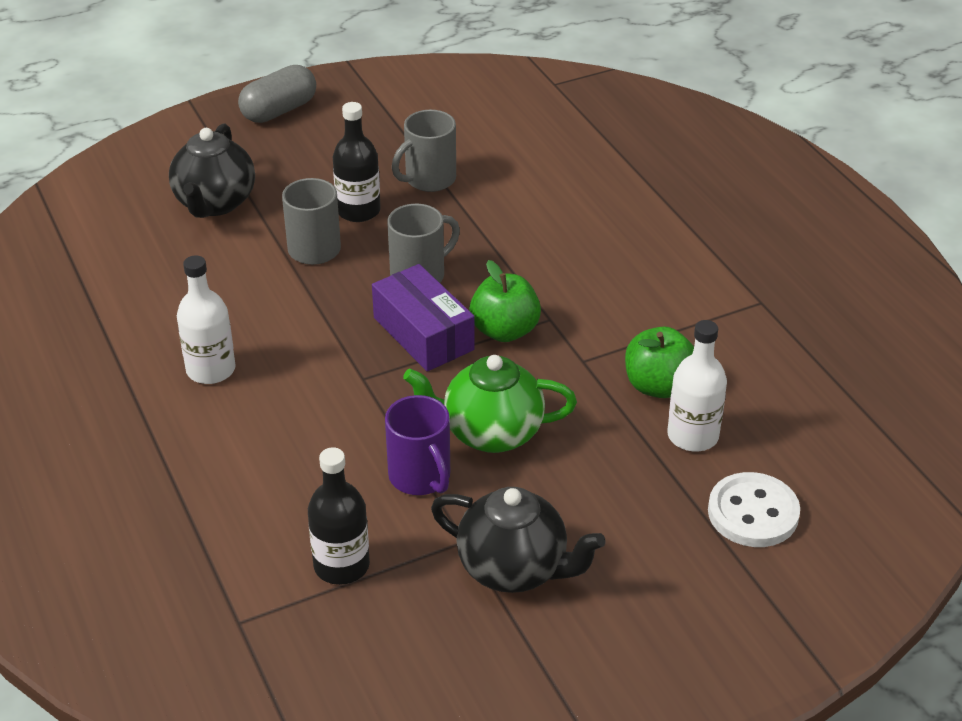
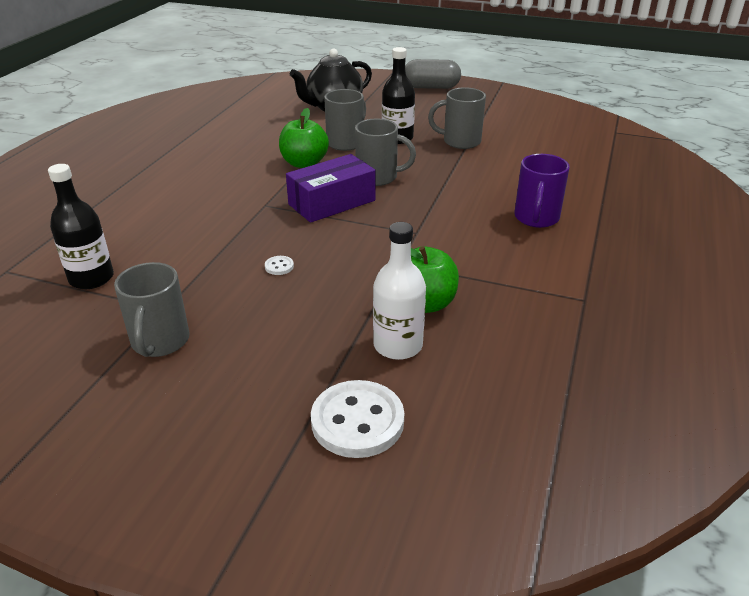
camera: 45 degrees right, 5 degrees down
(211, 369) = (207, 165): white bottle -> none
(421, 477) = (205, 264): purple mug -> purple mug (536, 218)
(423, 334) = (332, 202): purple box -> purple box turned 45 degrees clockwise
(490, 433) = (279, 266): green teapot -> white button
(504, 331) = (378, 224): green apple -> green apple (304, 163)
(514, 569) = (160, 342): black teapot -> grey mug

